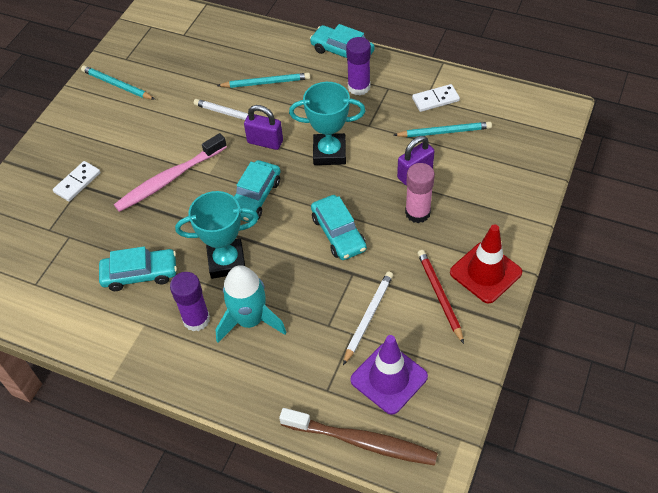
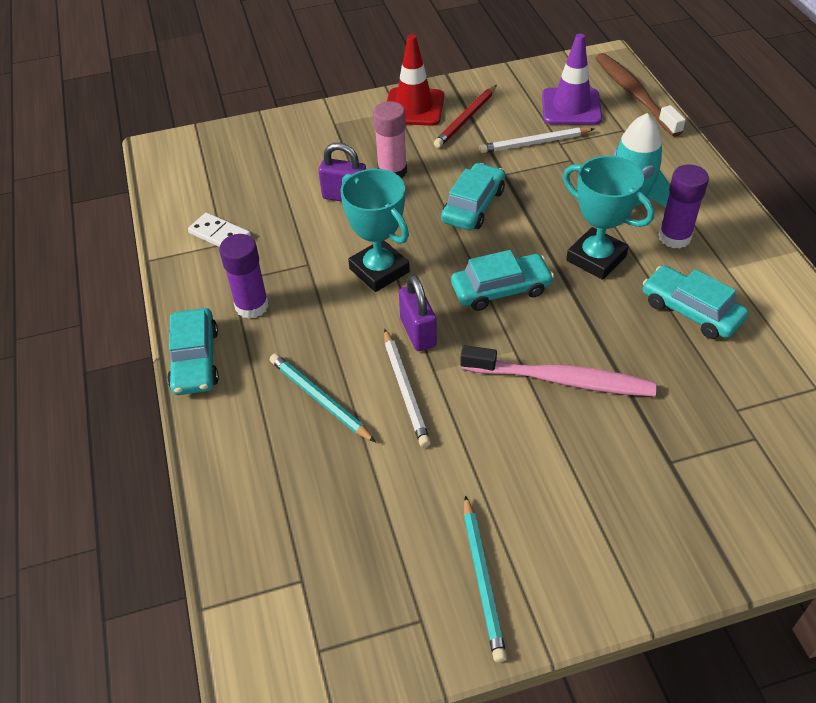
camera: 130 degrees left, 5 degrees down
(77, 182) = (672, 470): white domino -> none
(444, 132) = (266, 205): turquoise pencil -> none

